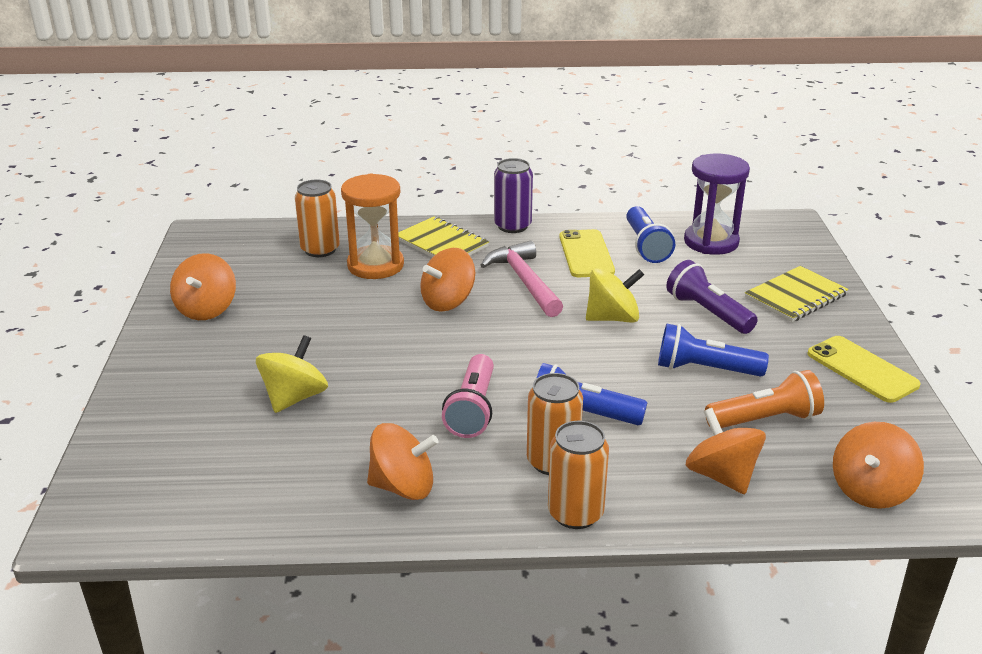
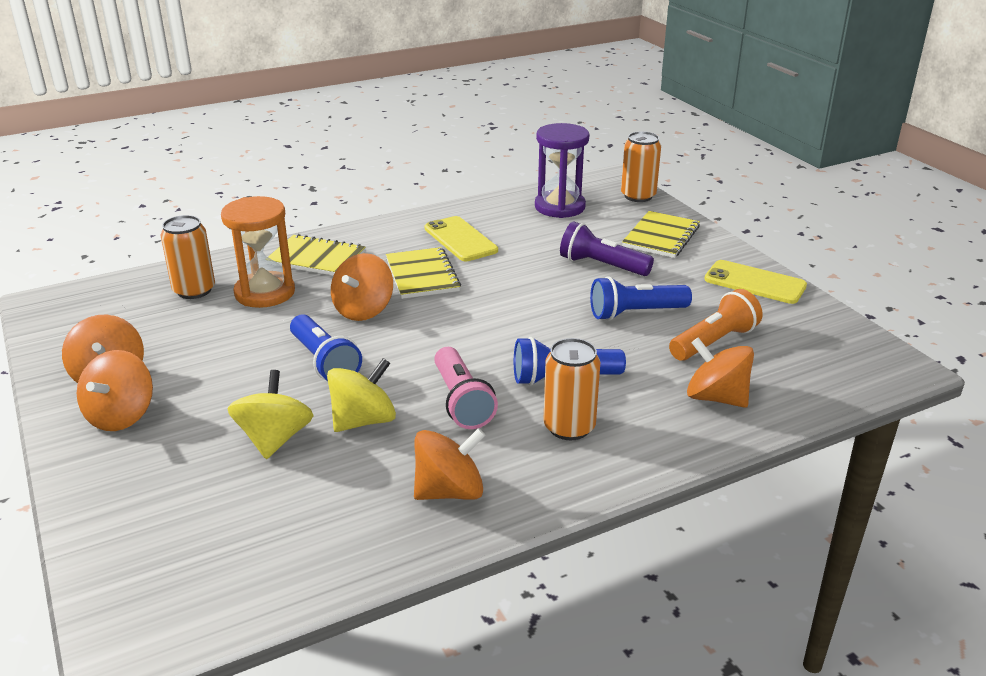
camera: 25 degrees left, 0 degrees up
(512, 226) = (374, 229): purple can -> none
(524, 281) = (422, 275): pink hammer -> yellow notebook
(575, 513) = (623, 466): orange can -> orange can (638, 196)
(612, 318) = (526, 289): yellow spinning top -> yellow spinning top (363, 420)
(646, 246) = (507, 222): blue flashlight -> blue flashlight (324, 362)
(870, 490) = (834, 376): orange spinning top -> orange spinning top (121, 416)

